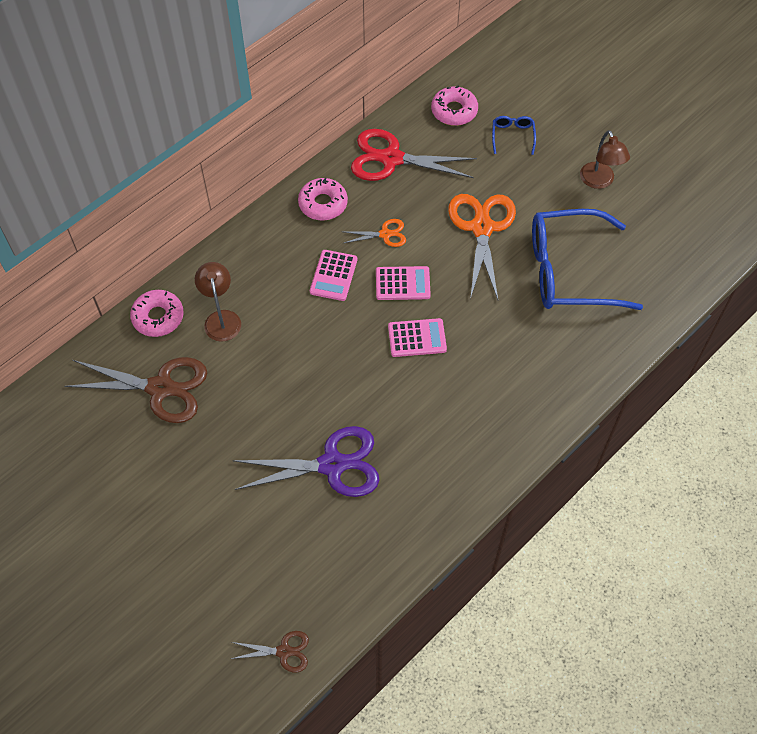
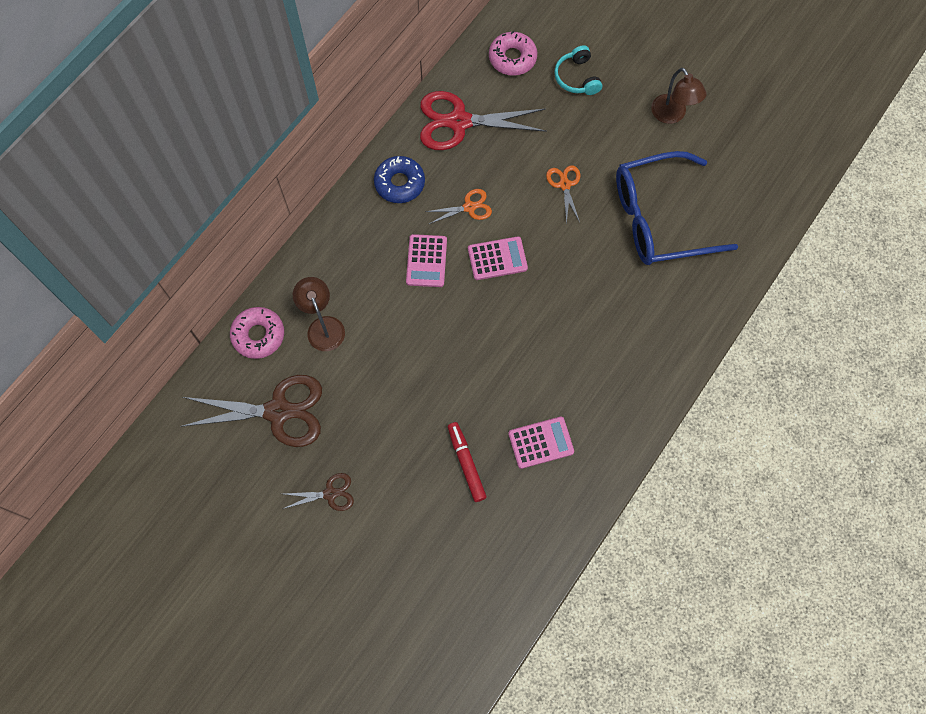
camera: 10 degrees left, 10 degrees up
(284, 651) = (458, 661): brown scissors -> brown scissors (330, 494)
(323, 204) = (399, 183): pink donut -> blue donut
(332, 465) = (466, 463): purple scissors -> red marker
(417, 338) = (523, 315): pink calculator -> pink calculator (541, 443)
(482, 228) = (564, 185): orange scissors -> orange scissors, size x0.50
(512, 136) = (577, 77): blue glasses -> turquoise headphones

